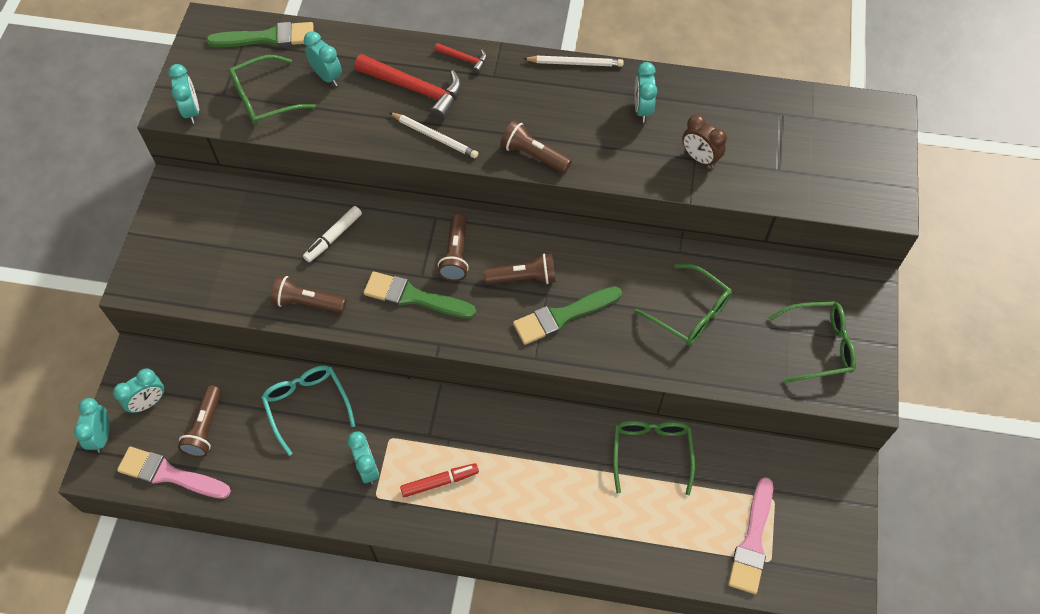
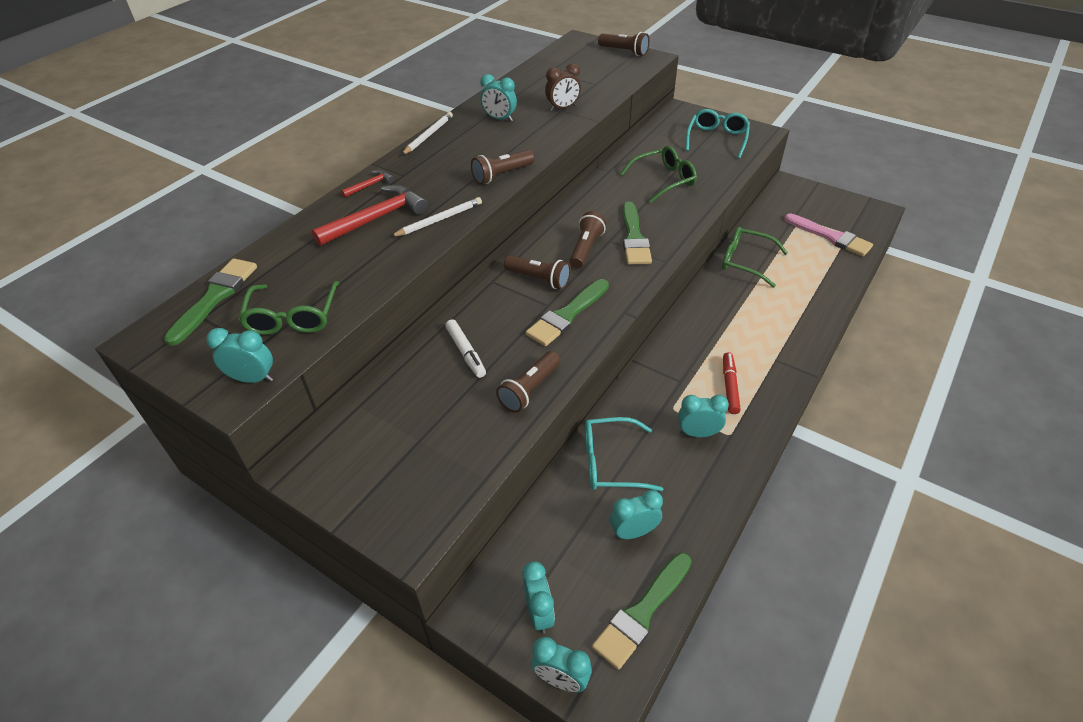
camera: 65 degrees left, 15 degrees down
(169, 474) = (642, 613): pink brush -> green brush
(205, 428) = (598, 561): brown flashlight -> brown flashlight (624, 52)
(327, 76) = (308, 268): turquoise clock -> turquoise clock (633, 532)
(818, 346) = (717, 139): green glasses -> turquoise glasses

